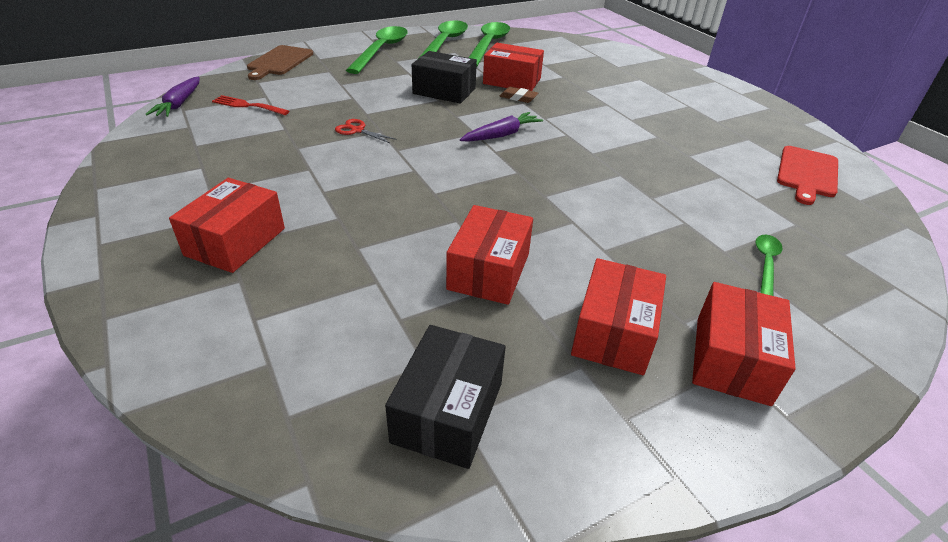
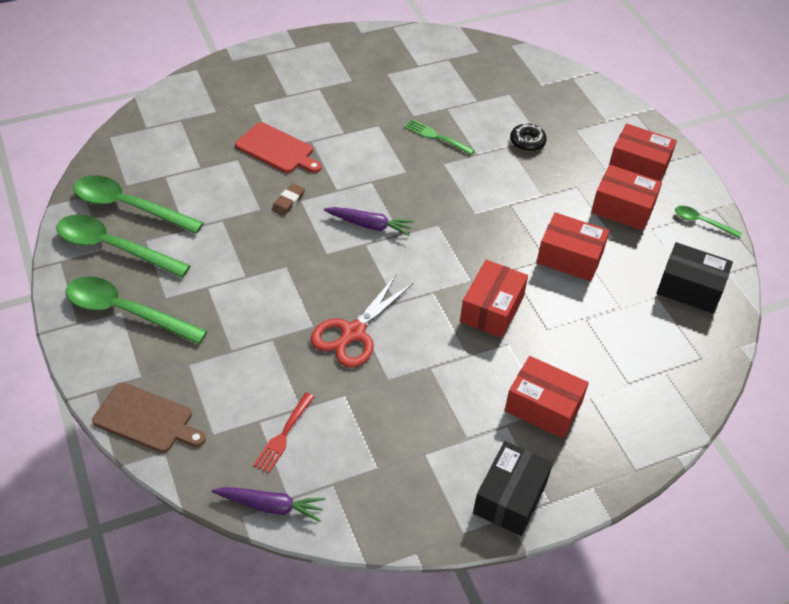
camera: 85 degrees left, 10 degrees up
(357, 130) = (353, 333): red scissors -> red scissors, size x1.93
(444, 91) = (264, 259): black box -> black box (510, 497)
(502, 135) = (370, 225): purple carrot -> purple carrot turned 135 degrees clockwise
(512, 81) = (244, 201): red box -> red box (491, 309)
(663, 170) = (436, 137): none -> green fork
(705, 238) = (527, 142): none -> black donut
(766, 264) = (553, 123): green spoon -> green spoon (701, 222)
(807, 173) = (443, 62): red cutting board -> red cutting board (277, 149)

